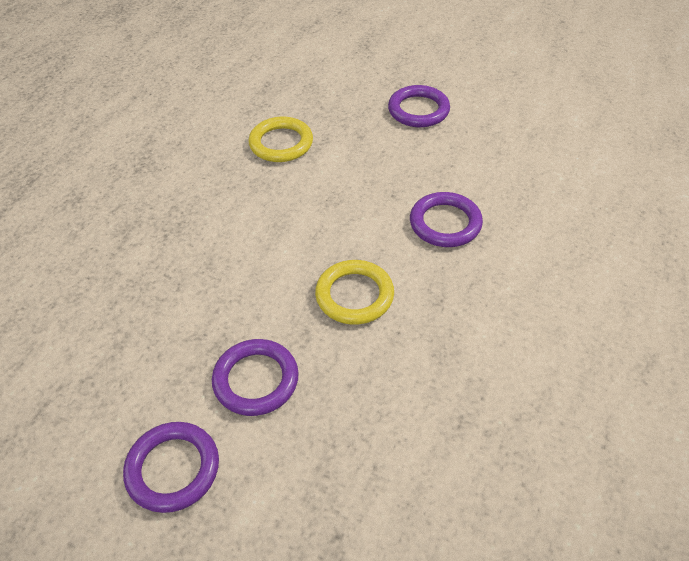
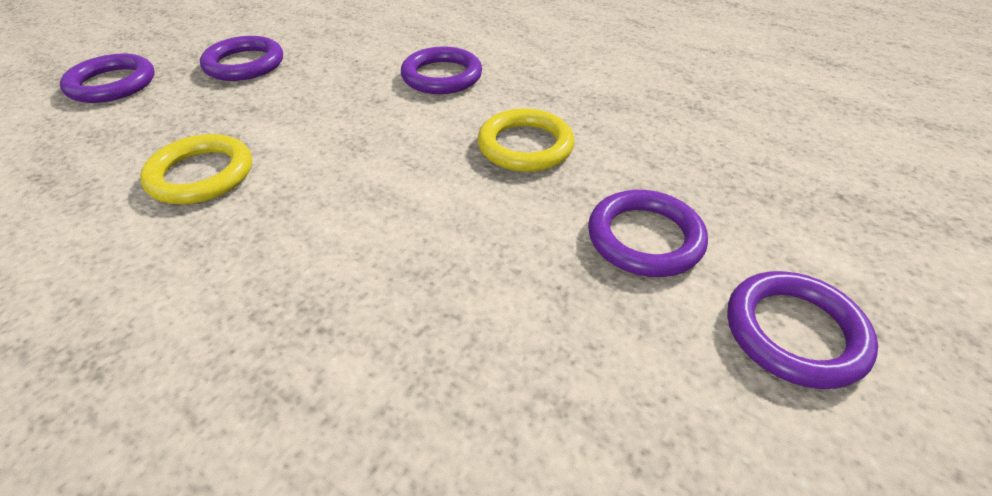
camera: 80 degrees left, 5 degrees down
(368, 65) = (112, 84): none -> purple ring

